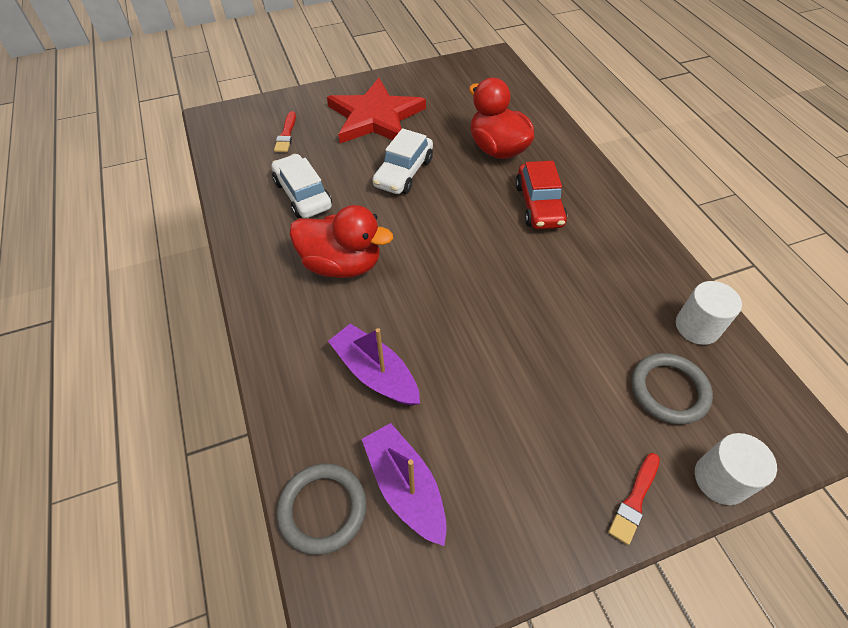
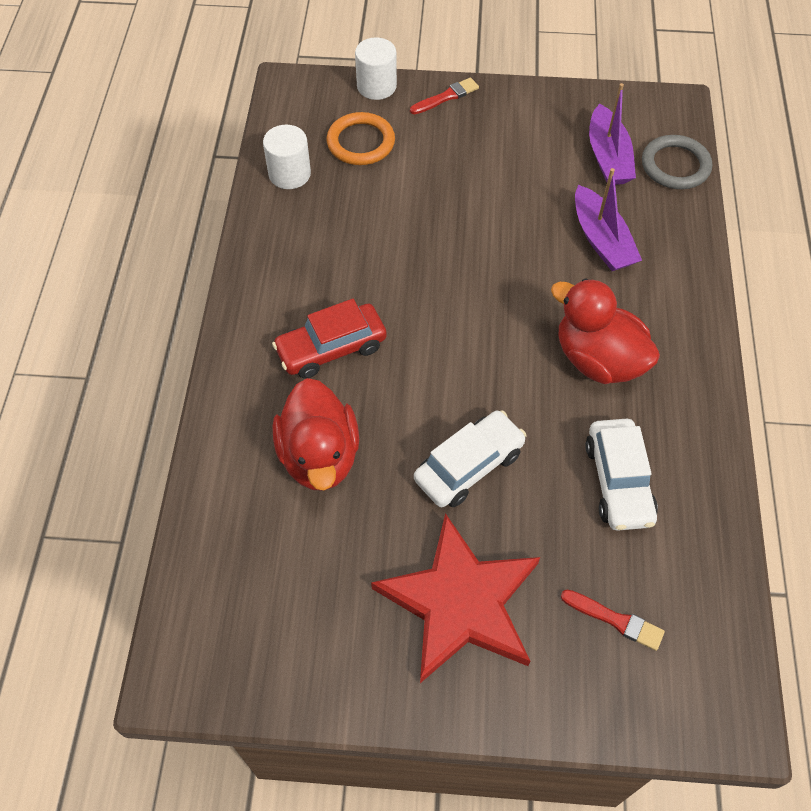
camera: 155 degrees left, 5 degrees up
(286, 134) = (615, 620): red brush -> red brush turned 90 degrees clockwise
(539, 205) = (331, 348): red car -> red car turned 135 degrees counterclockwise
(669, 390) = (361, 142): grey ring -> orange ring

